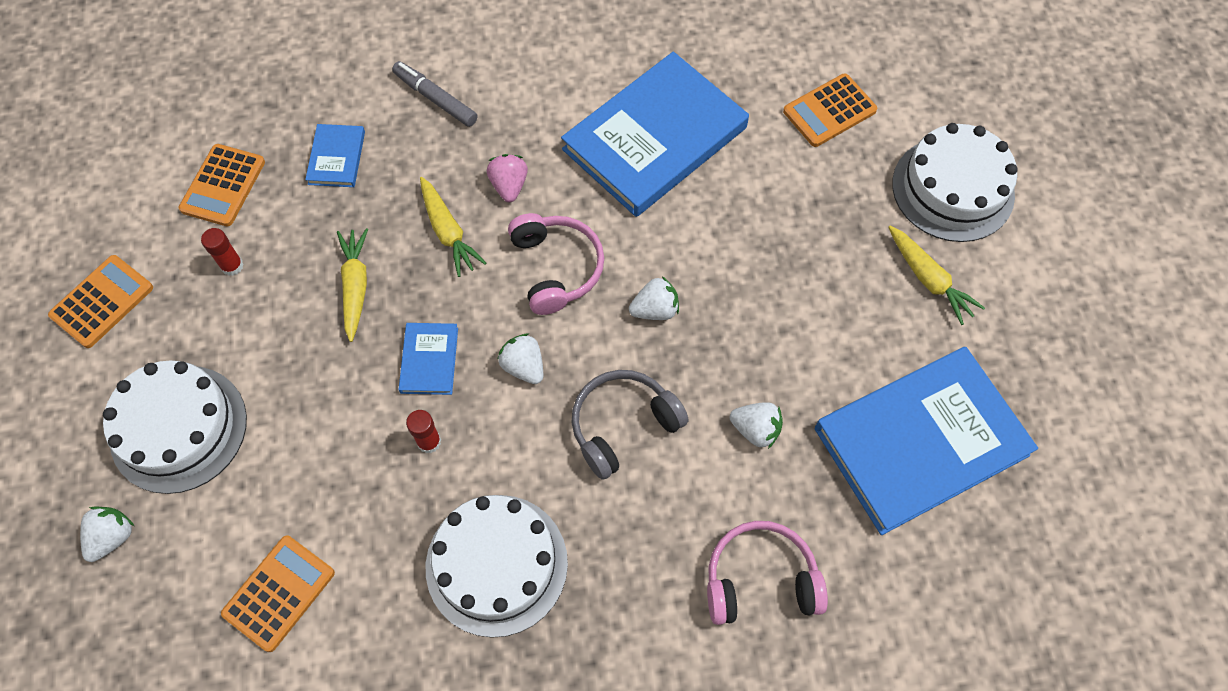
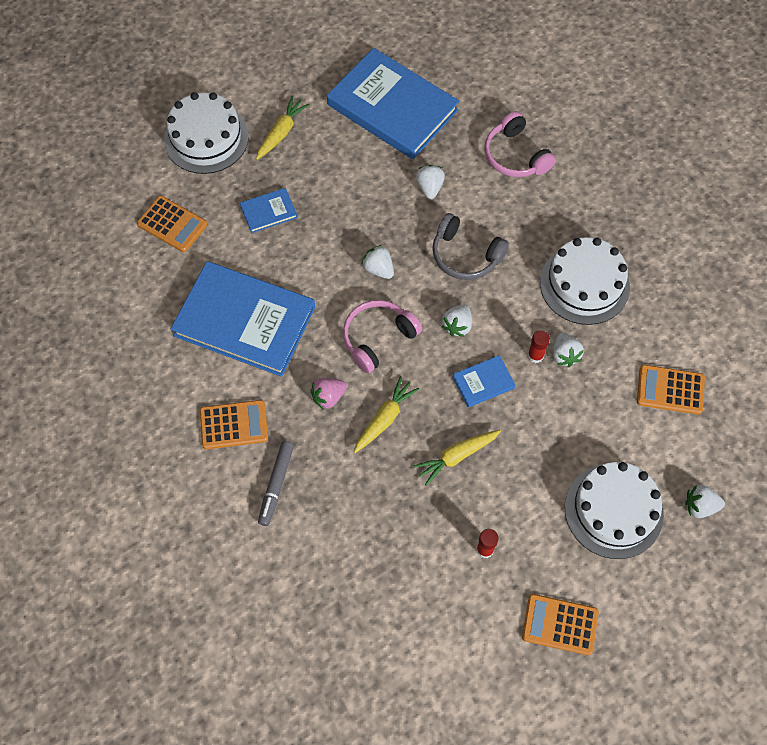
camera: 115 degrees left, 0 degrees up
(223, 186) = (425, 598): orange calculator -> orange calculator (234, 425)
(336, 158) = (362, 528): blue book -> blue book (268, 212)
(409, 479) = (564, 355): none -> white strawberry

